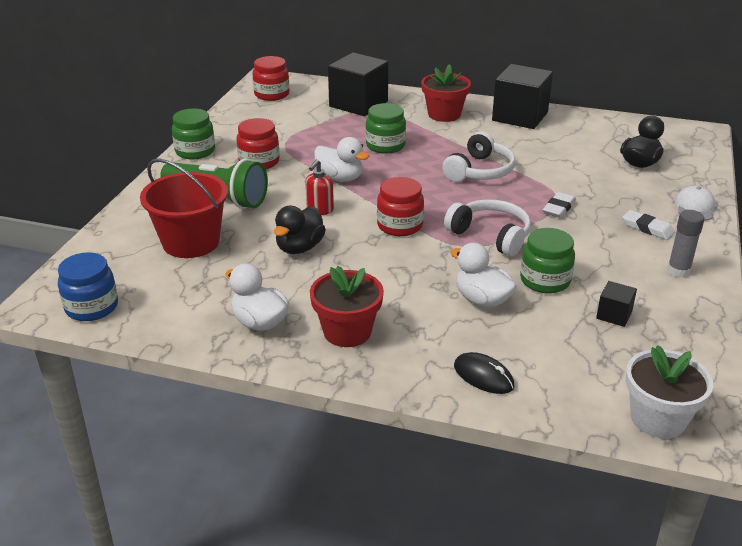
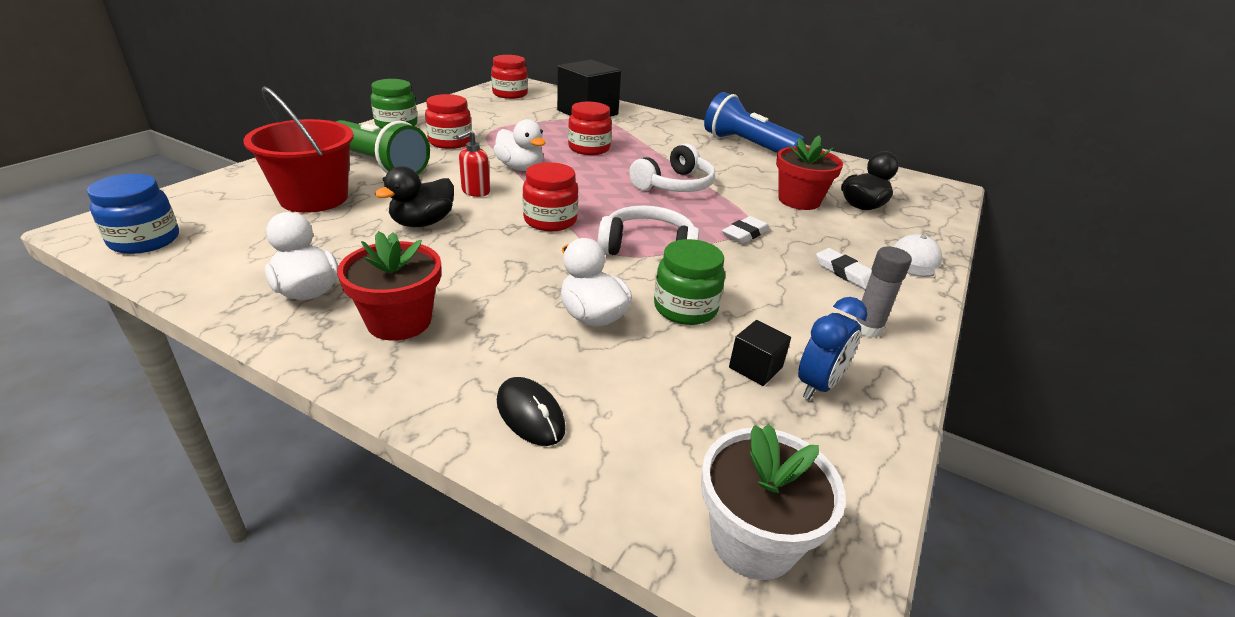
camera: 10 degrees right, 0 degrees up
(385, 146) = (589, 148): green jar -> red jar
(444, 114) = (668, 133): red flower pot -> red flower pot (799, 200)
(490, 235) = (648, 248): white headphones -> white headphones turned 45 degrees counterclockwise
(520, 116) = (747, 146): black cube -> blue flashlight
(660, 319) = (818, 385): none -> blue clock

